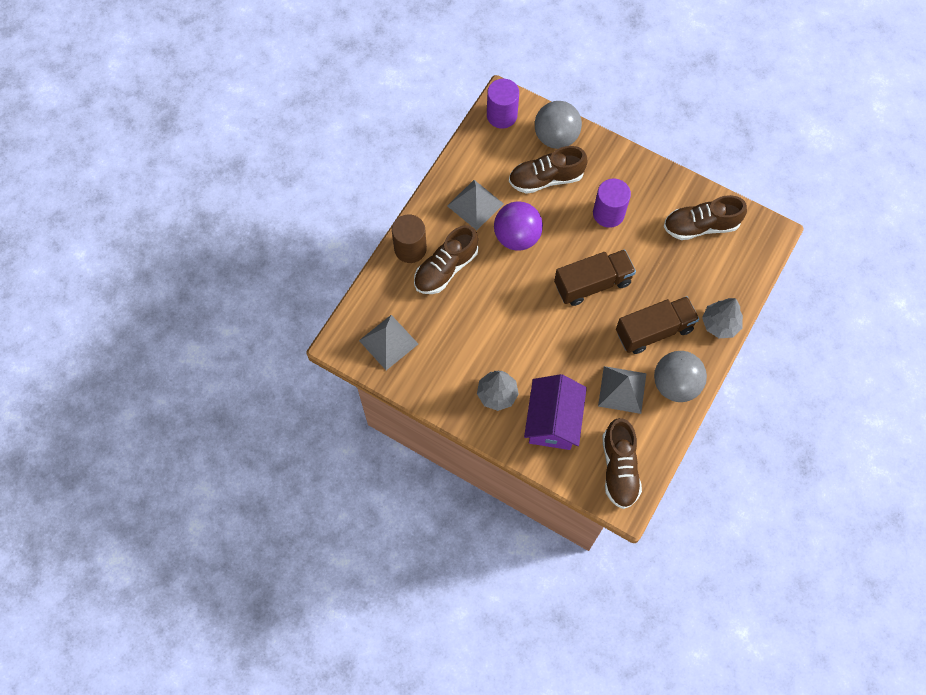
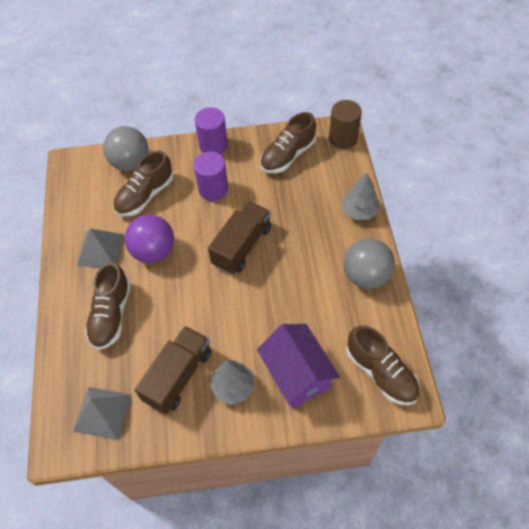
camera: 35 degrees left, 10 degrees down
(410, 248) = (68, 320): brown cylinder -> brown cylinder (343, 138)
(501, 115) = (75, 173): purple cylinder -> purple cylinder (213, 145)
(622, 389) = (330, 308): grey pyramid -> none
(654, 331) = (316, 248): brown truck -> brown truck (178, 376)

